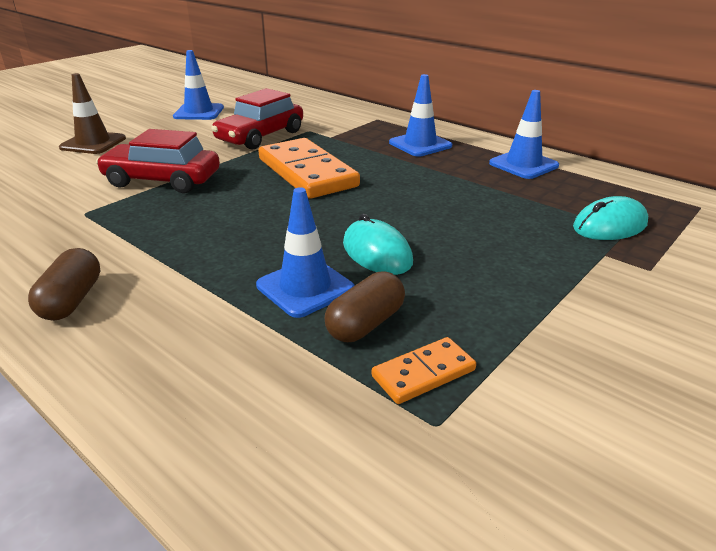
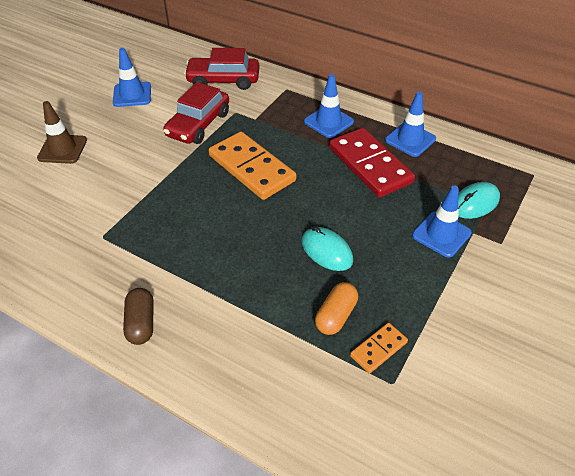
camera: 10 degrees left, 15 degrees up
(162, 180) = (143, 191): red car -> red car (223, 80)
(305, 287) = (289, 290): blue traffic cone -> blue traffic cone (441, 234)
(365, 323) = (335, 316): brown capsule -> orange capsule
(464, 181) = (370, 165): none -> red domino

